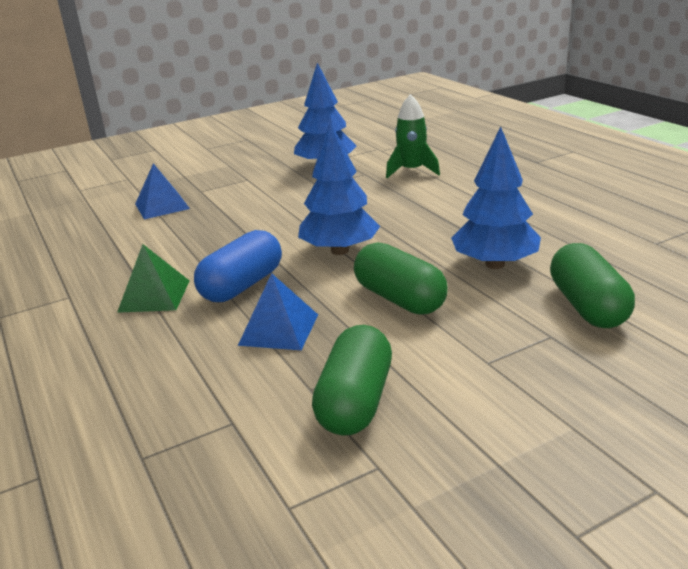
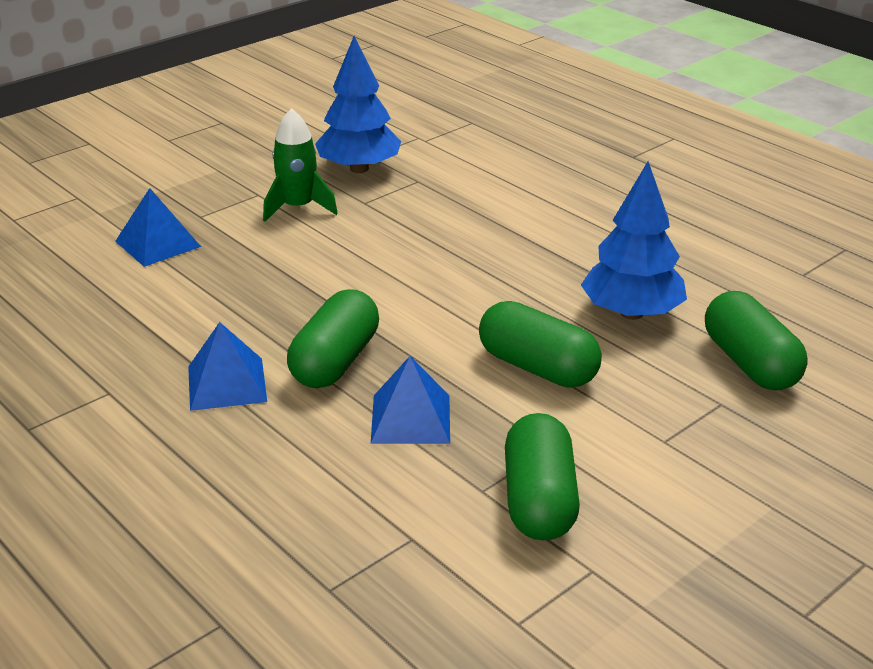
camera: 15 degrees left, 5 degrees up
(154, 296) = (227, 383): green pyramid -> blue pyramid
(242, 285) = (335, 362): blue capsule -> green capsule
(339, 250) = (436, 303): blue tree -> none
(411, 171) = (479, 175): green rocket -> green rocket (298, 208)

